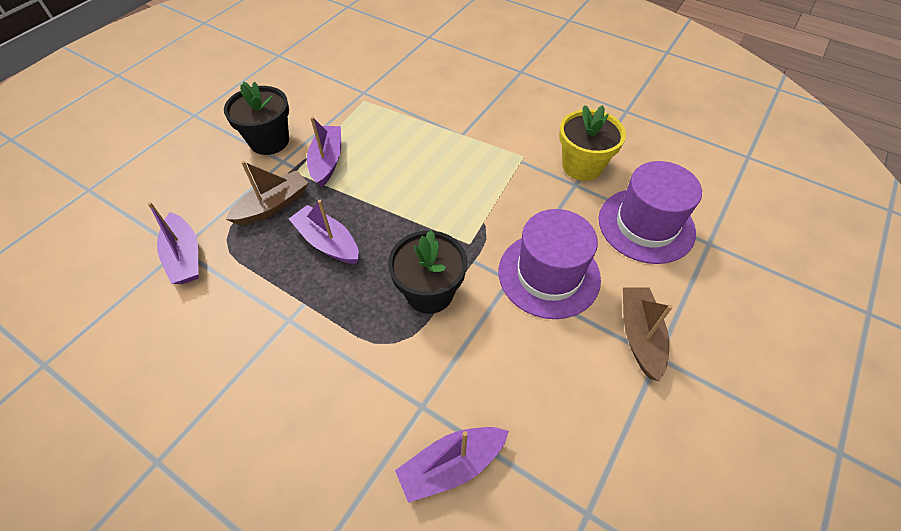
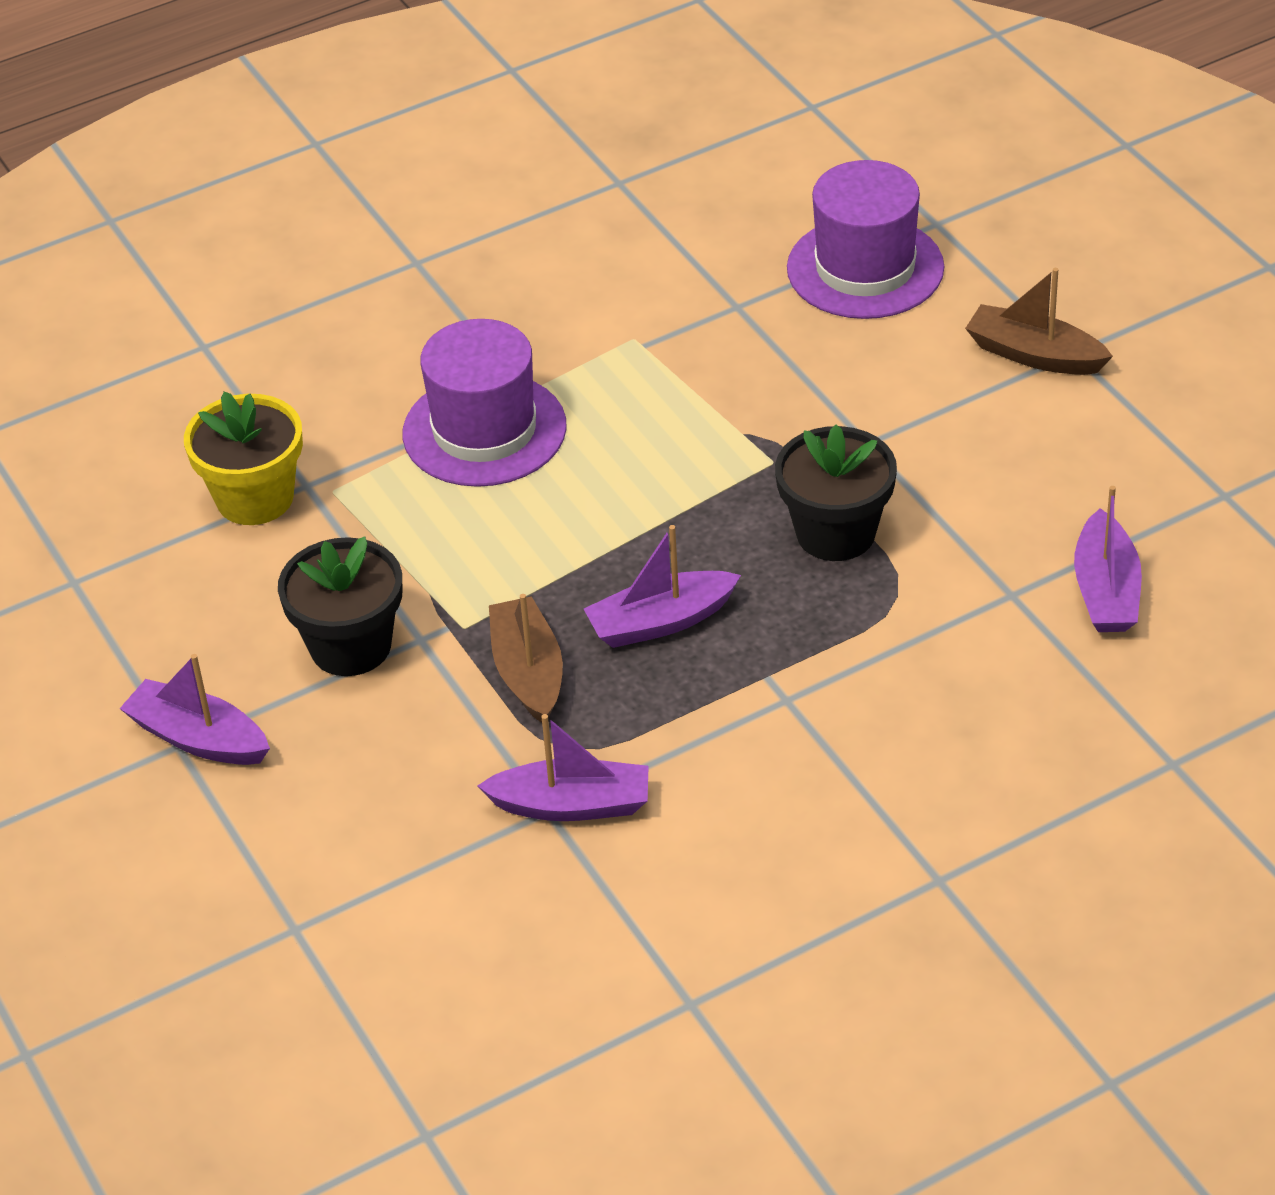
camera: 60 degrees left, 10 degrees down
(327, 161) = (466, 580): purple boat -> purple boat (198, 738)
(549, 275) = (885, 400): purple hat -> purple hat (484, 430)
(582, 166) = (704, 283): yellow flower pot -> yellow flower pot (255, 498)

